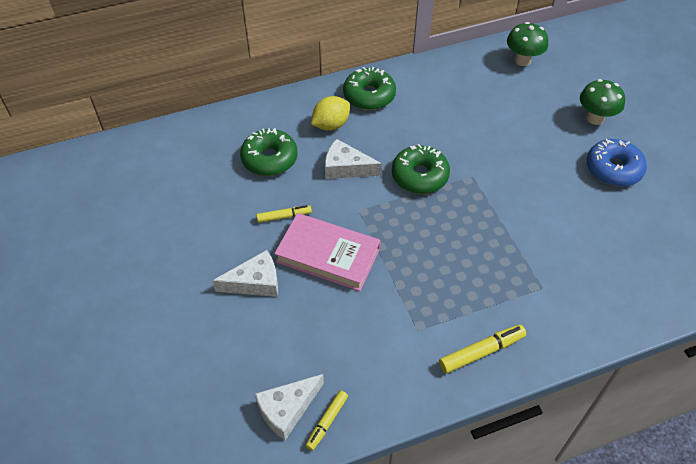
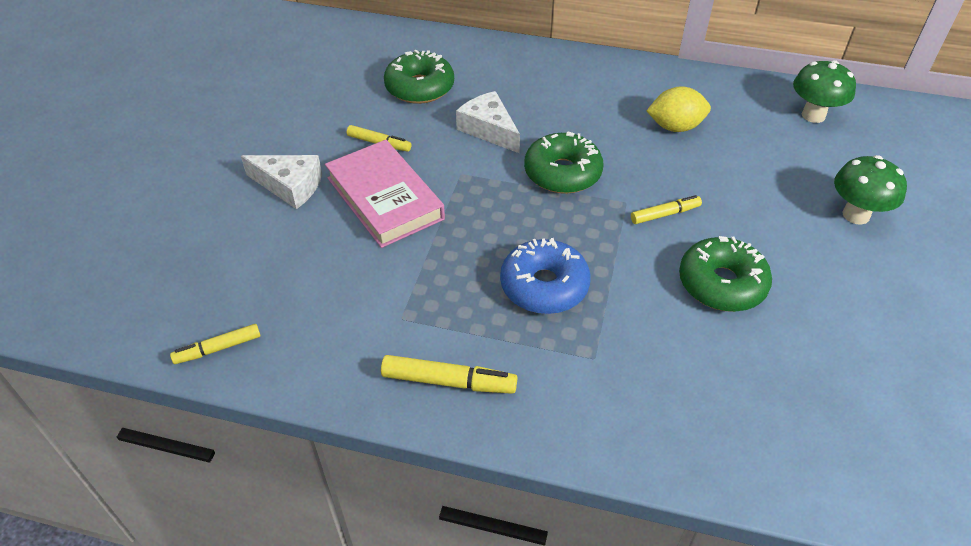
camera: 35 degrees right, 5 degrees down
(287, 409) = (195, 313): white cheese -> none
(331, 125) = (514, 84): yellow lemon -> yellow lemon (675, 127)
(369, 95) = (584, 75): green donut -> green donut (721, 284)
(500, 172) = (665, 214): none -> yellow marker
(613, 169) = (826, 280): blue donut -> blue donut (544, 286)

